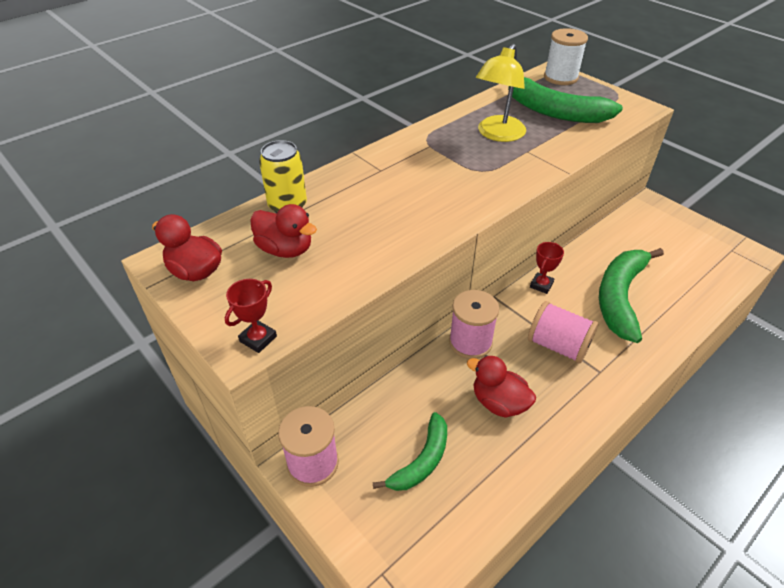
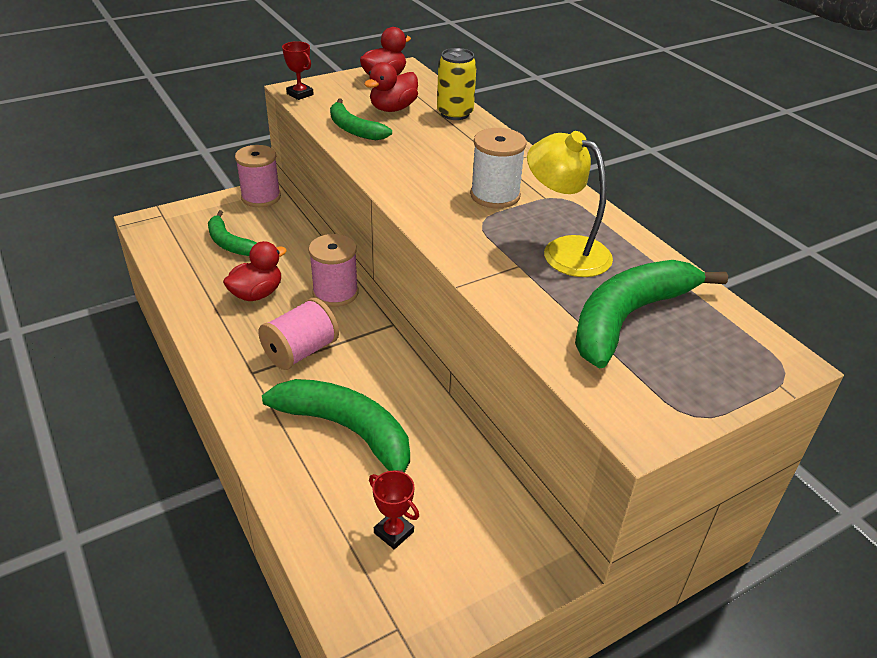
camera: 100 degrees right, 5 degrees down
(345, 269) = (354, 129): none -> green banana
(541, 285) = (396, 366): red trophy -> red trophy (394, 532)
(560, 77) = (758, 361): white spool -> white spool (495, 195)

